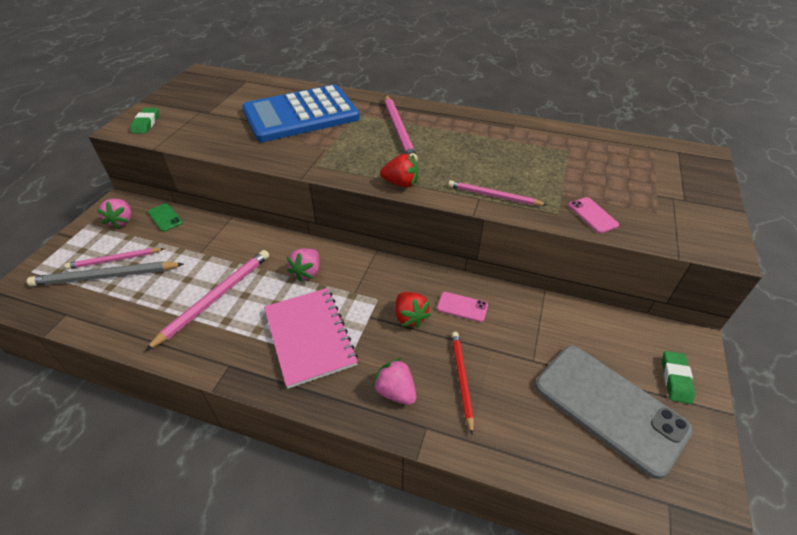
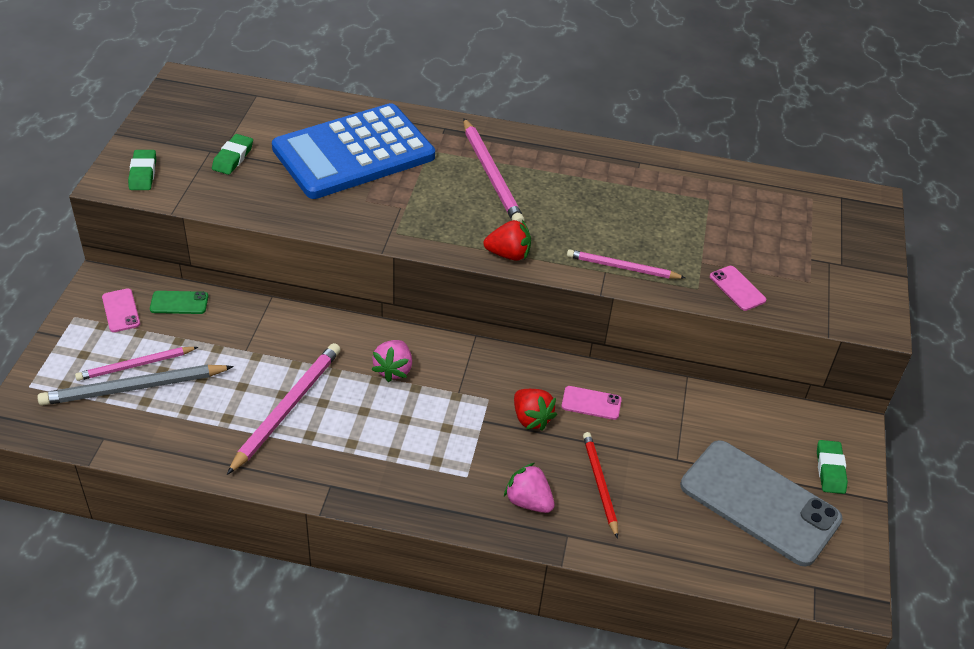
camera: 10 degrees left, 0 degrees up
(122, 221) = (121, 310): pink strawberry -> pink phone
(165, 217) = (179, 303): green phone -> green phone turned 45 degrees counterclockwise
(214, 116) = (233, 158): none -> green eraser
(309, 337) = (416, 448): pink notebook -> none

